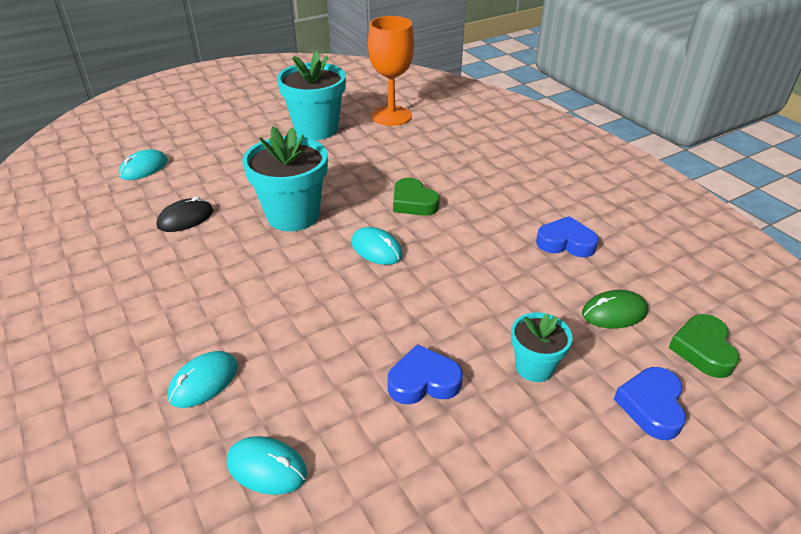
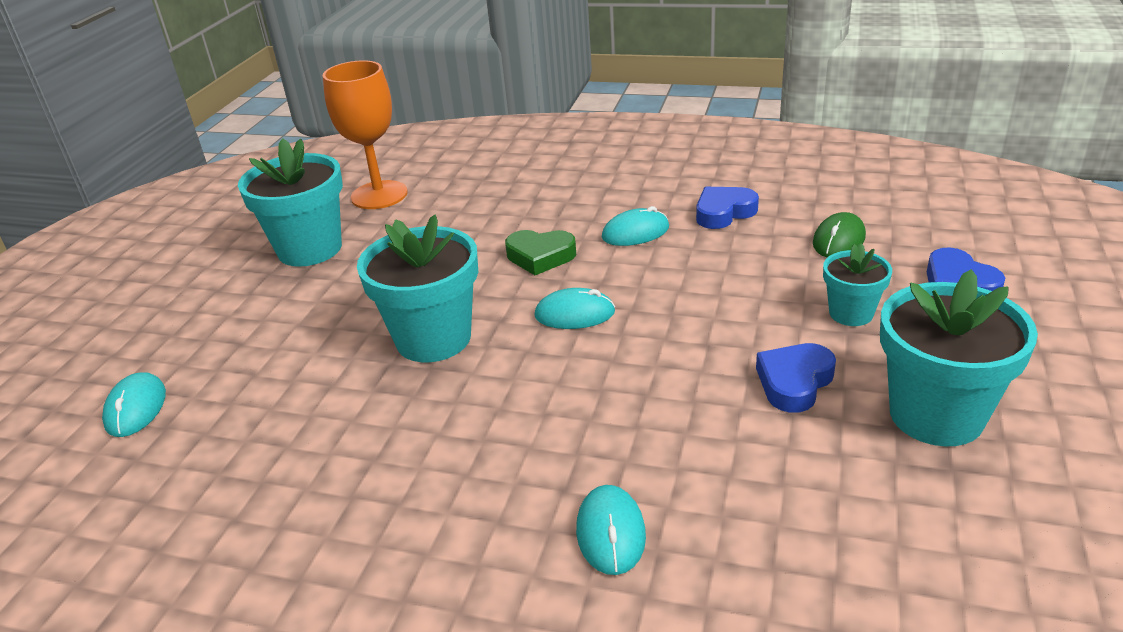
camera: 40 degrees left, 5 degrees down
(185, 218) = (303, 419): black mouse -> none
(267, 468) = (791, 542): turquoise mouse -> turquoise mouse (635, 232)
(472, 476) = (936, 415): none -> turquoise flower pot
(703, 350) = (928, 227): green heart -> none

